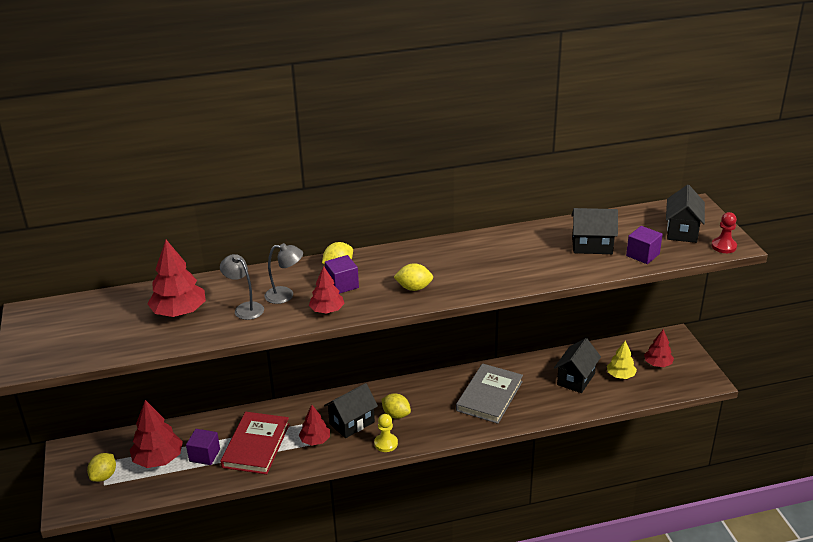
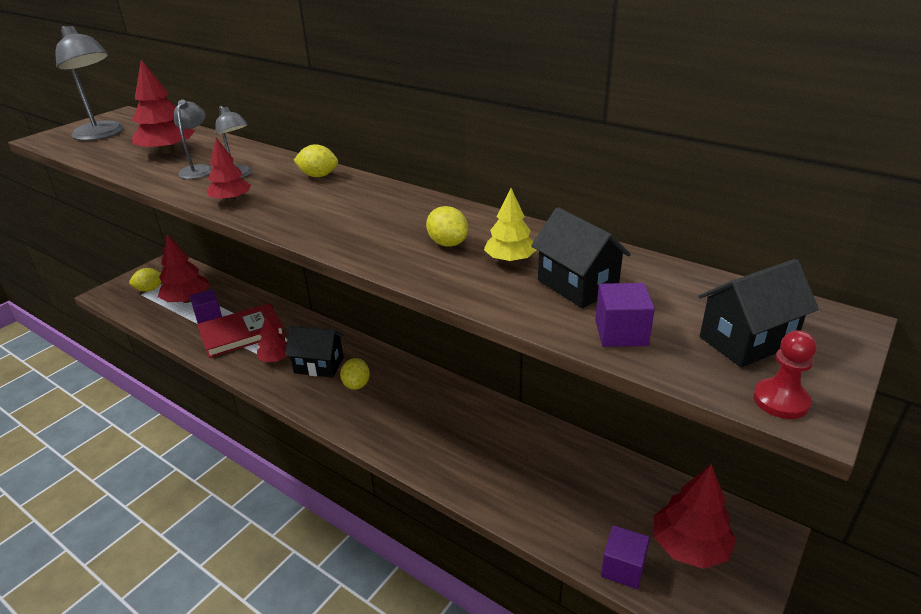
camera: 50 degrees right, 0 degrees up
(73, 333) = (102, 135): none -> grey lamp
(342, 285) = (286, 189): purple cube -> purple cube (623, 568)
(386, 443) = (308, 401): yellow pawn -> none
(414, 288) = (323, 221): yellow lemon -> yellow lemon (447, 243)
(489, 396) = (452, 430): grey book -> none
(576, 379) = (561, 482): black house -> none
(620, 375) = (619, 520): yellow tree -> yellow tree (510, 260)
(657, 364) = (689, 546): red tree -> red tree, size x1.62

